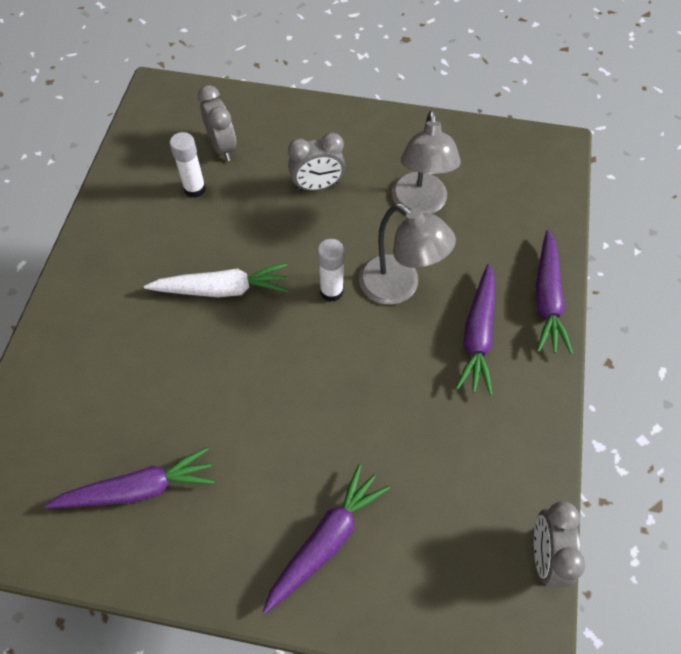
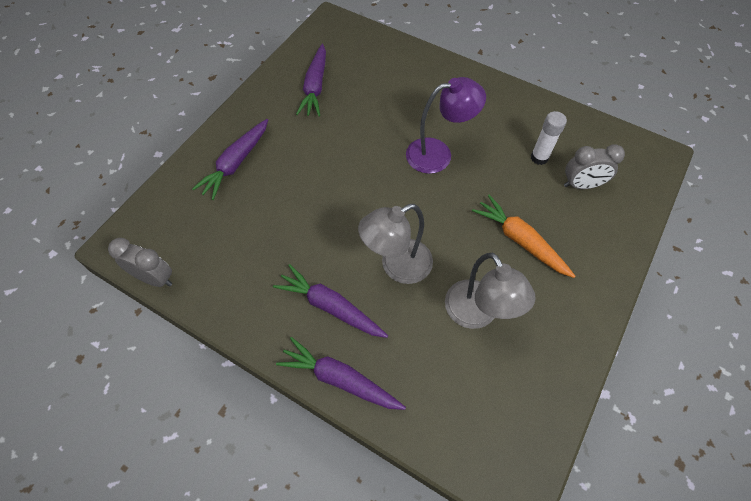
camera: 110 degrees right, 0 degrees up
(222, 289) = (438, 154): white carrot -> purple lamp
(317, 186) = (520, 241): grey clock -> orange carrot
(326, 541) = (236, 163): purple carrot -> purple carrot turned 60 degrees clockwise
(331, 291) = (411, 219): white glue stick -> none
(419, 204) = (477, 314): grey lamp -> grey lamp turned 135 degrees counterclockwise

